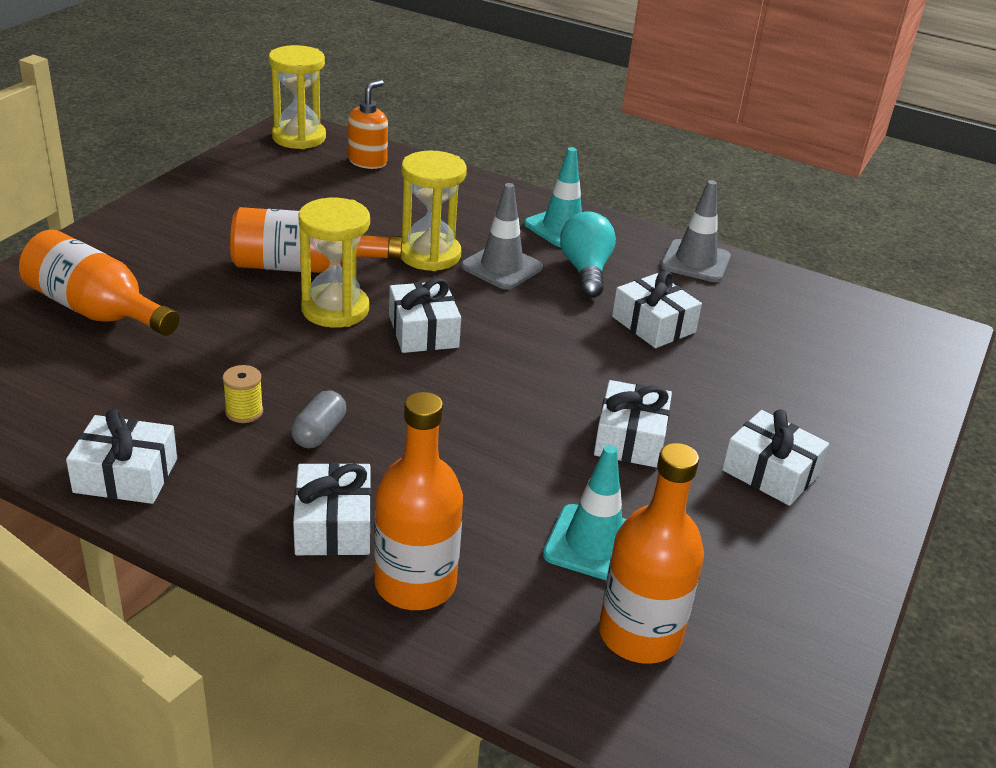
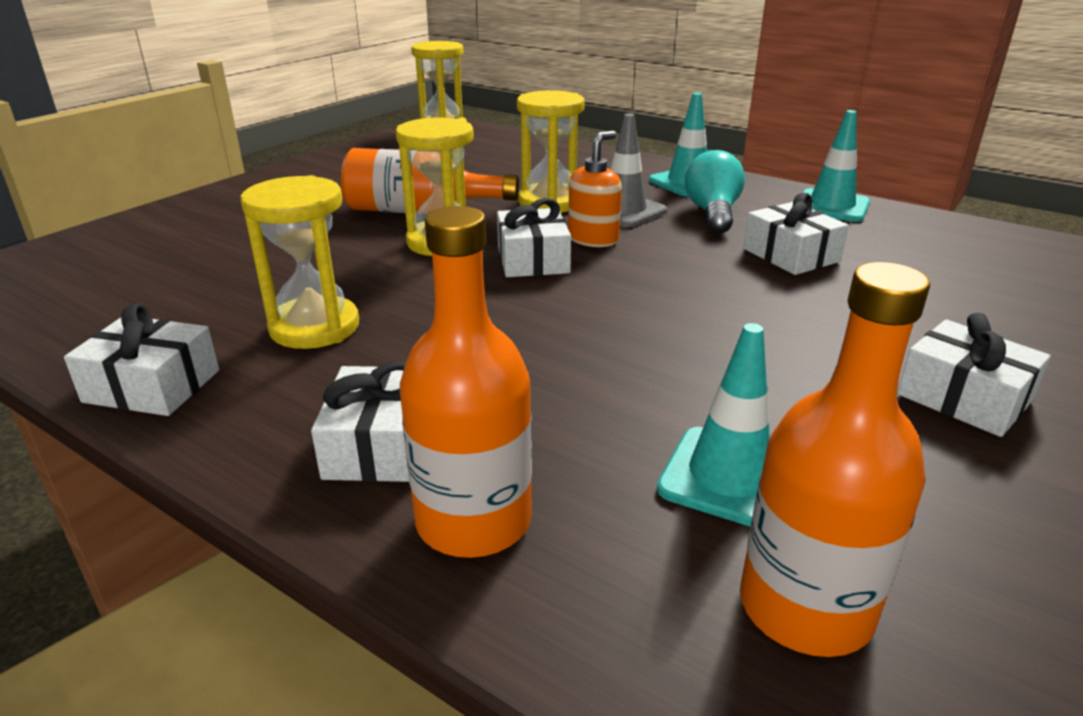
camera: 10 degrees right, 5 degrees down
(96, 310) = (199, 243): orange bottle -> none
(244, 412) = (314, 327): yellow spool -> yellow hourglass
(319, 432) = (393, 348): grey capsule -> none
(368, 162) = (502, 142): orange soap dispenser -> orange soap dispenser (593, 239)
(630, 438) = (771, 359): white gift -> none
(695, 261) = (831, 206): grey traffic cone -> turquoise traffic cone

